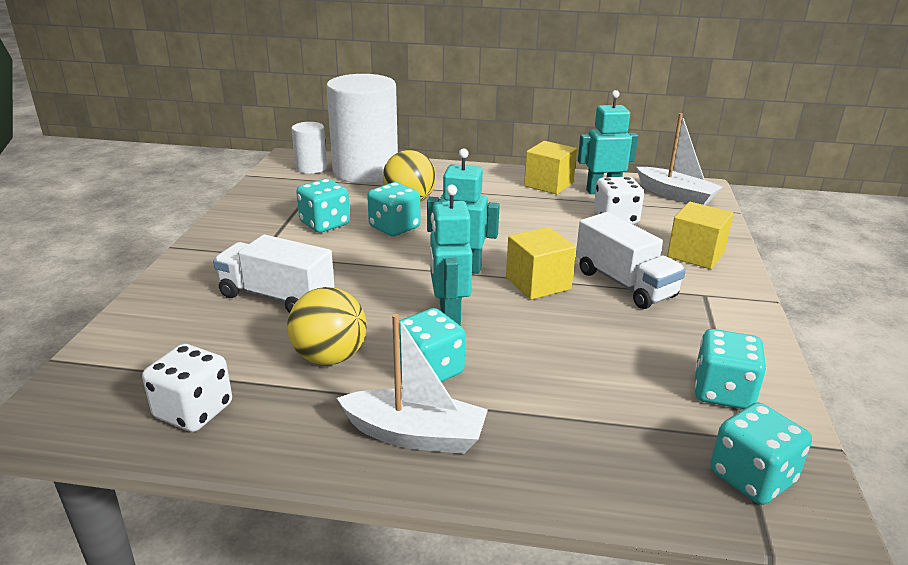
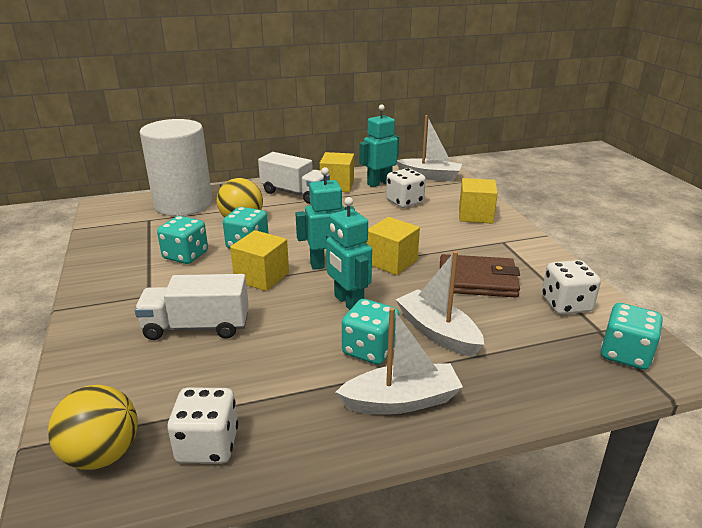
camera: 25 degrees left, 0 degrees up
(311, 168) = (131, 210): white cylinder -> none
(330, 357) = (285, 363): yellow ball -> yellow ball (102, 455)
(381, 264) = (262, 277): none -> yellow cube
(522, 376) = (437, 332): none -> white boat
(624, 284) = (448, 247): white truck -> white truck (295, 193)
(627, 331) = (477, 280): none -> brown wallet
(722, 392) = (566, 304): turquoise dice -> white dice

